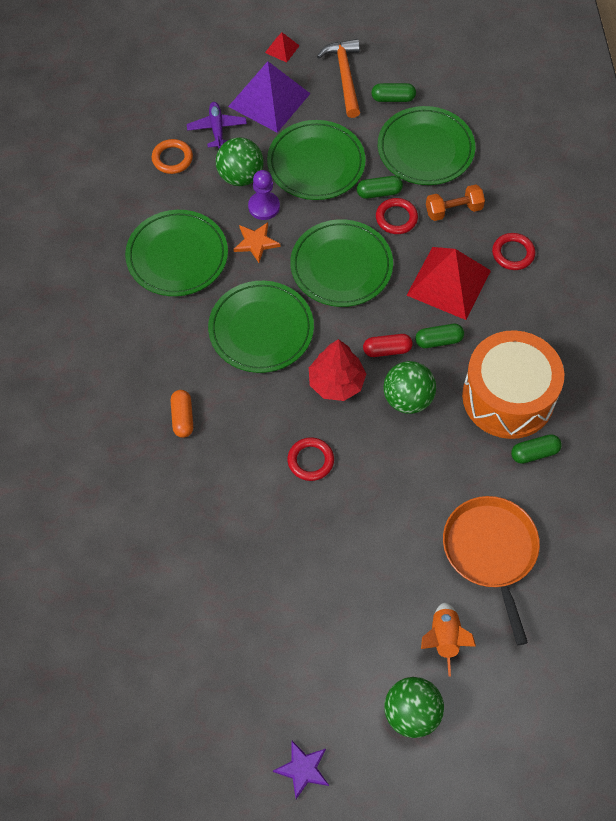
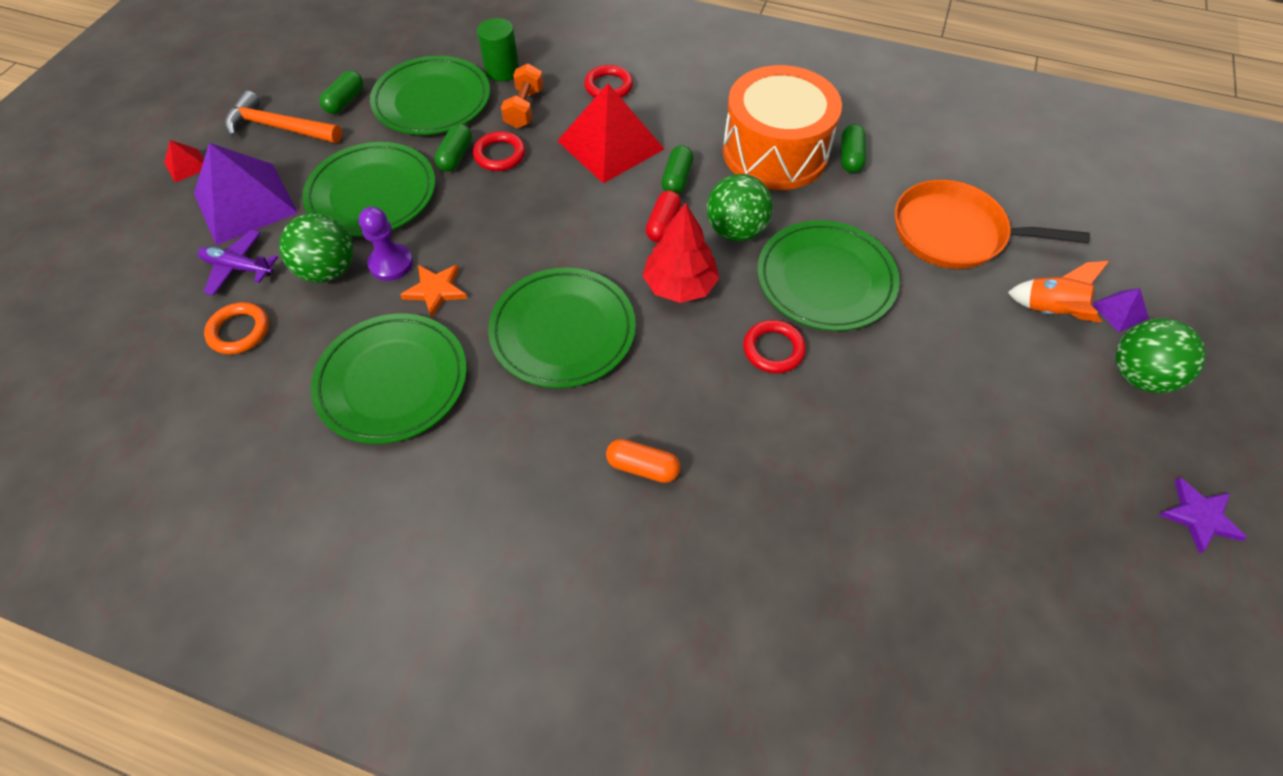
camera: 65 degrees left, 5 degrees down
(341, 266) = (527, 223): green plate -> green plate (825, 279)
(472, 691) = (1119, 311): none -> purple pyramid
(486, 176) = (502, 71): none -> green cylinder

